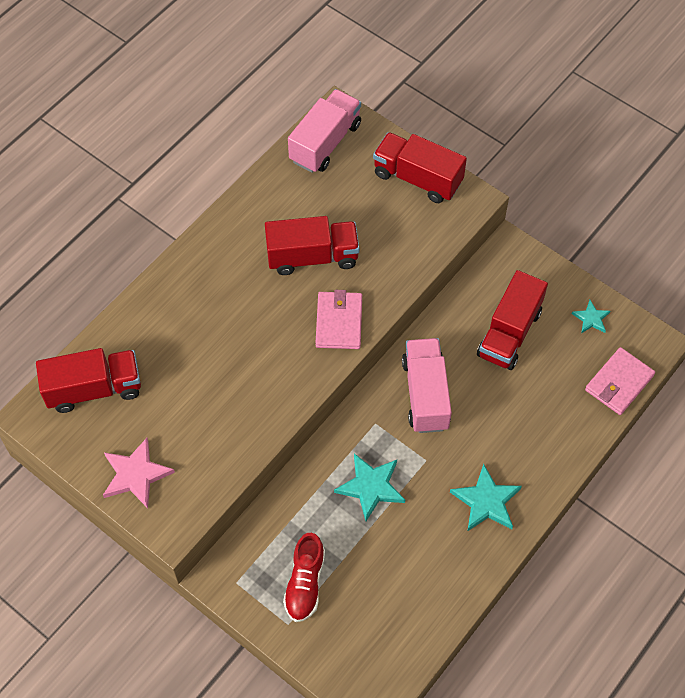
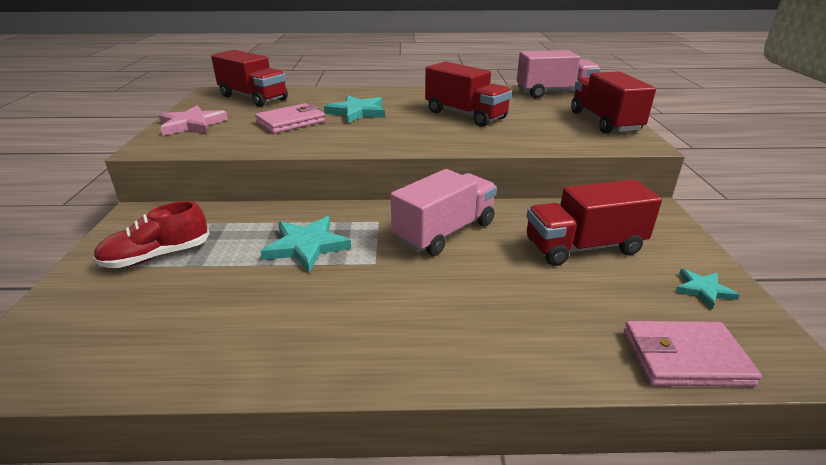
camera: 50 degrees right, 30 degrees down
(339, 322) = (429, 138): pink wallet -> pink wallet (291, 122)
(486, 501) = (373, 328): turquoise star -> turquoise star (357, 112)

